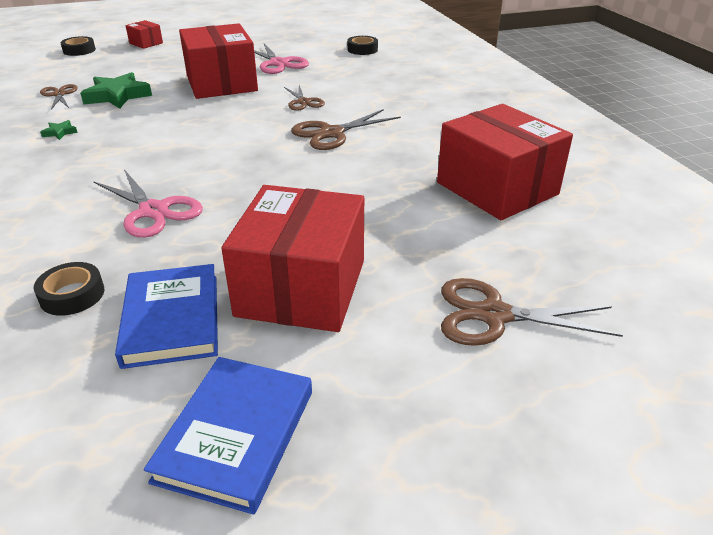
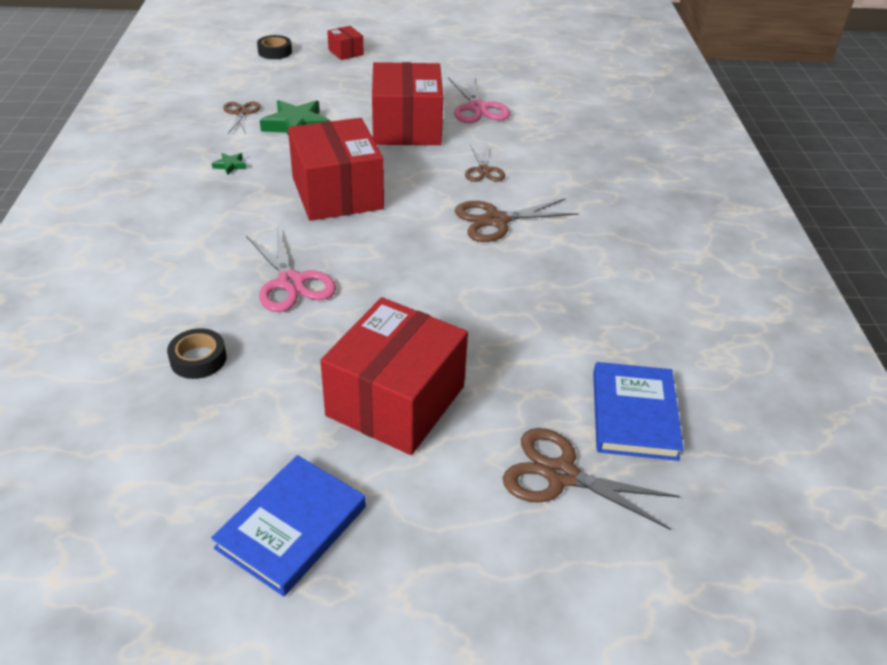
camera: 15 degrees right, 5 degrees up
(171, 319) = (273, 405): blue book -> blue book (633, 415)
(362, 49) = (580, 103): black tape -> none
(497, 188) = (639, 330): red box -> red box (337, 193)

